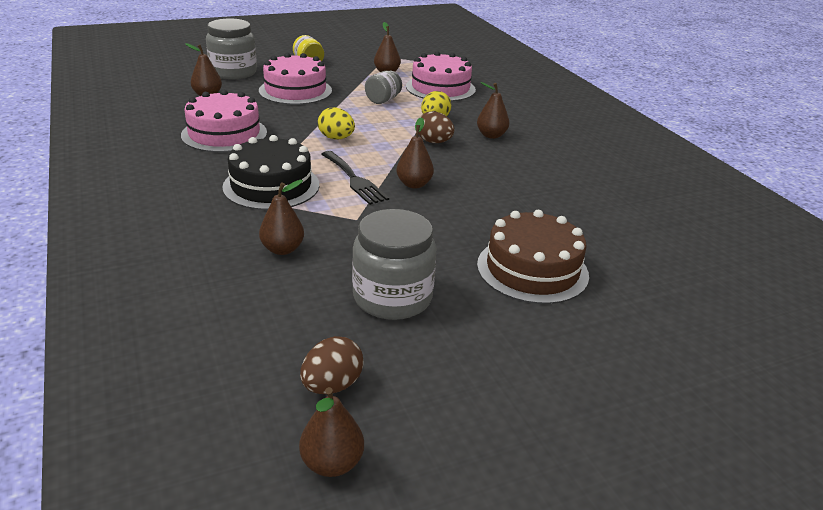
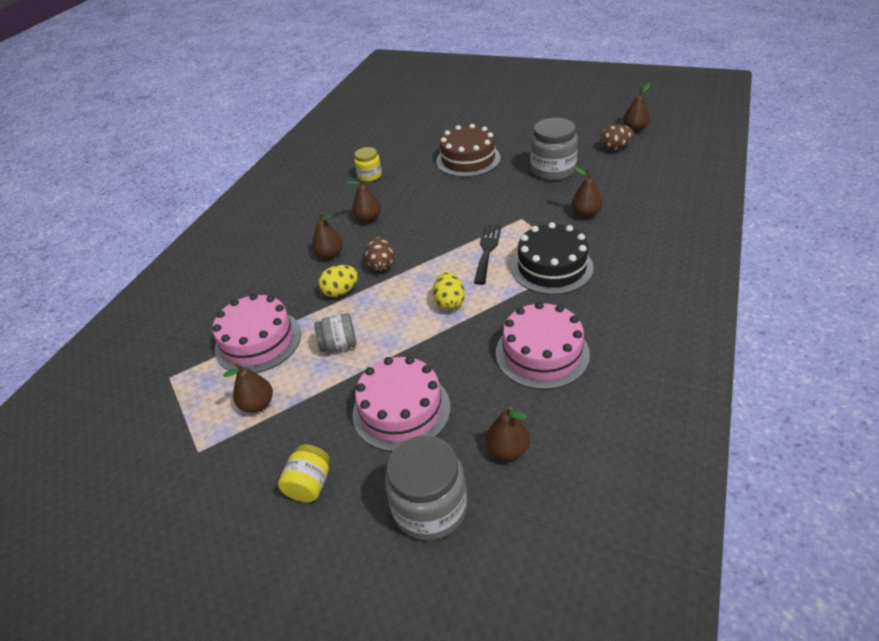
camera: 130 degrees left, 10 degrees up
(414, 184) = (453, 230): brown pear -> brown pear (368, 219)
(604, 205) = (369, 175): none -> yellow jar

